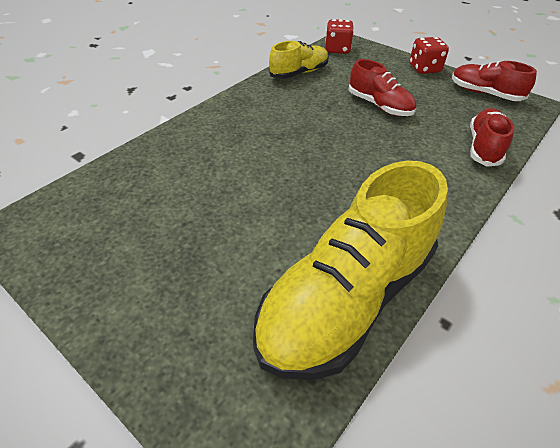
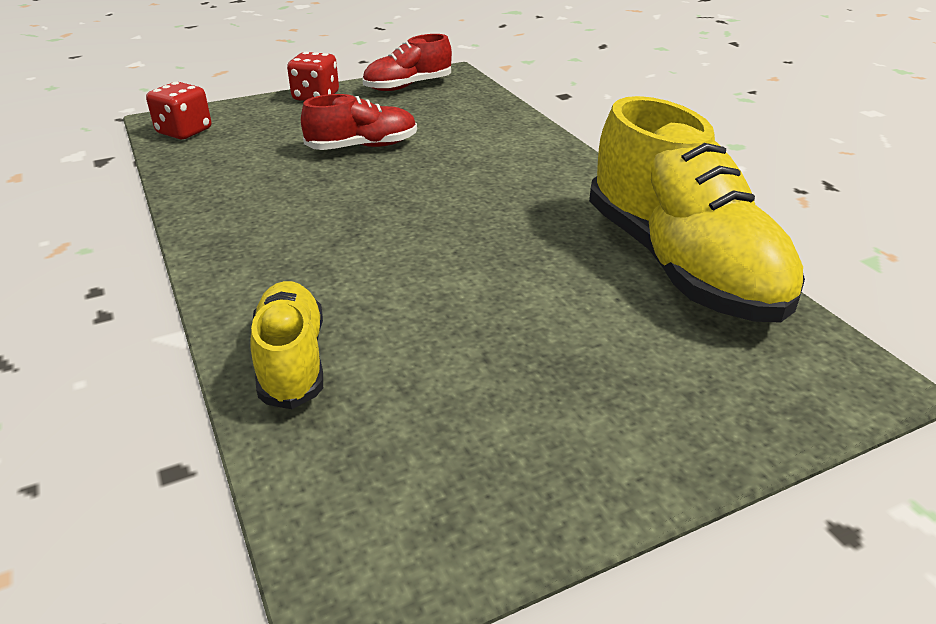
camera: 65 degrees left, 10 degrees down
(299, 73) = (208, 176): yellow shoe -> yellow shoe (292, 360)
(484, 147) = (500, 120): red shoe -> none

